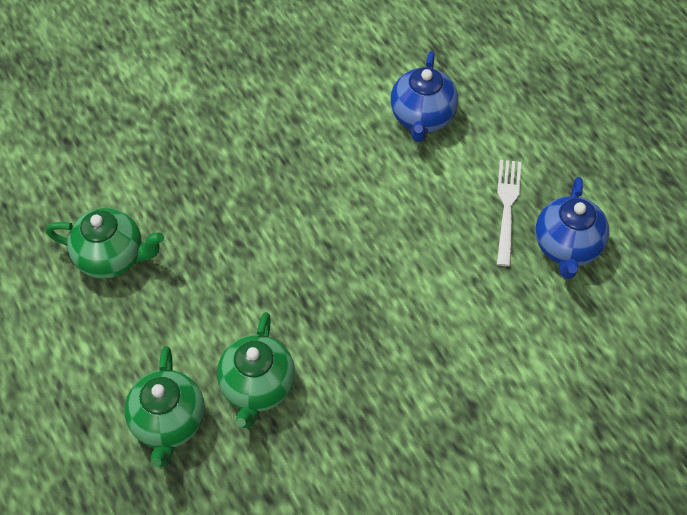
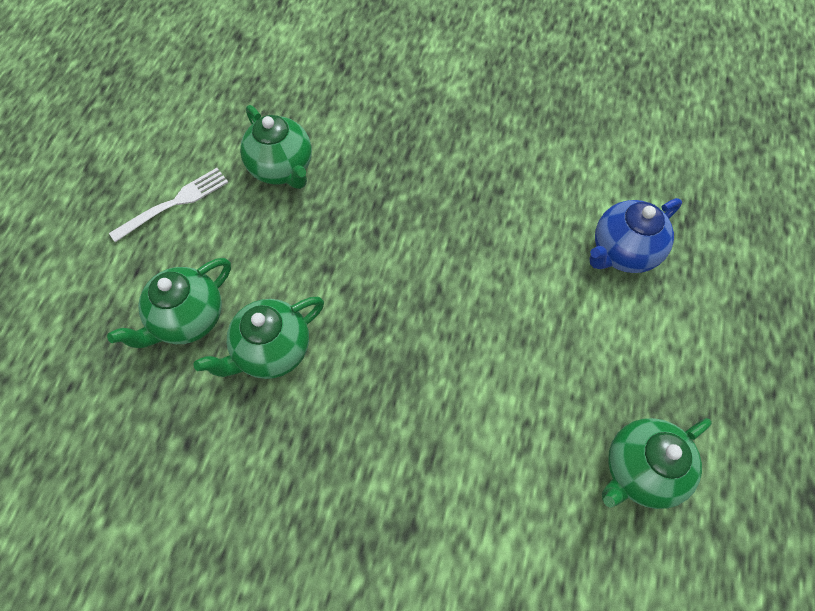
camera: 45 degrees right, 5 degrees up
(507, 207) = (620, 387): white fork -> white fork (175, 203)
(567, 247) = (640, 470): blue teapot -> green teapot

